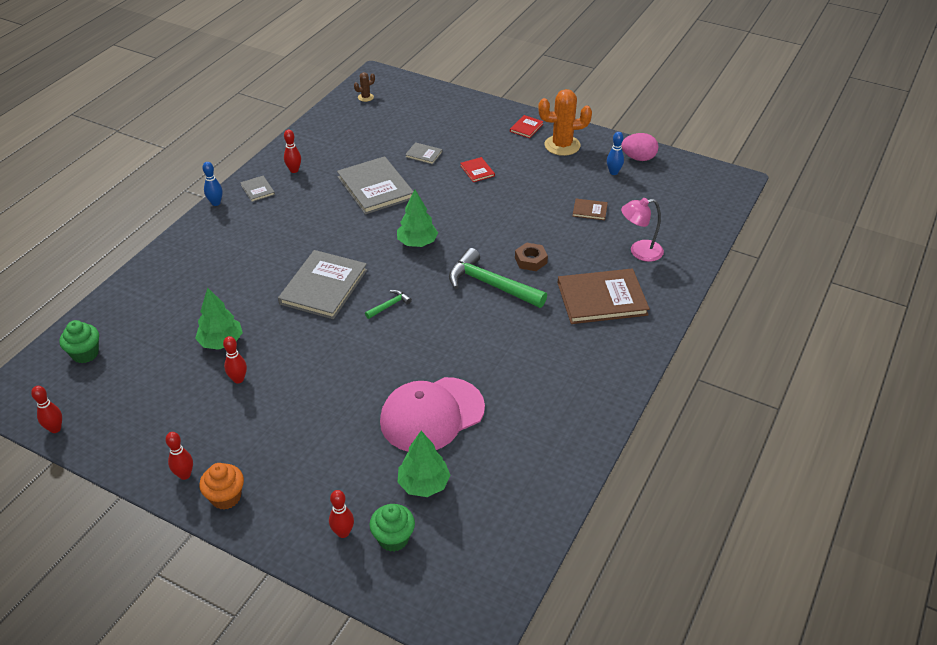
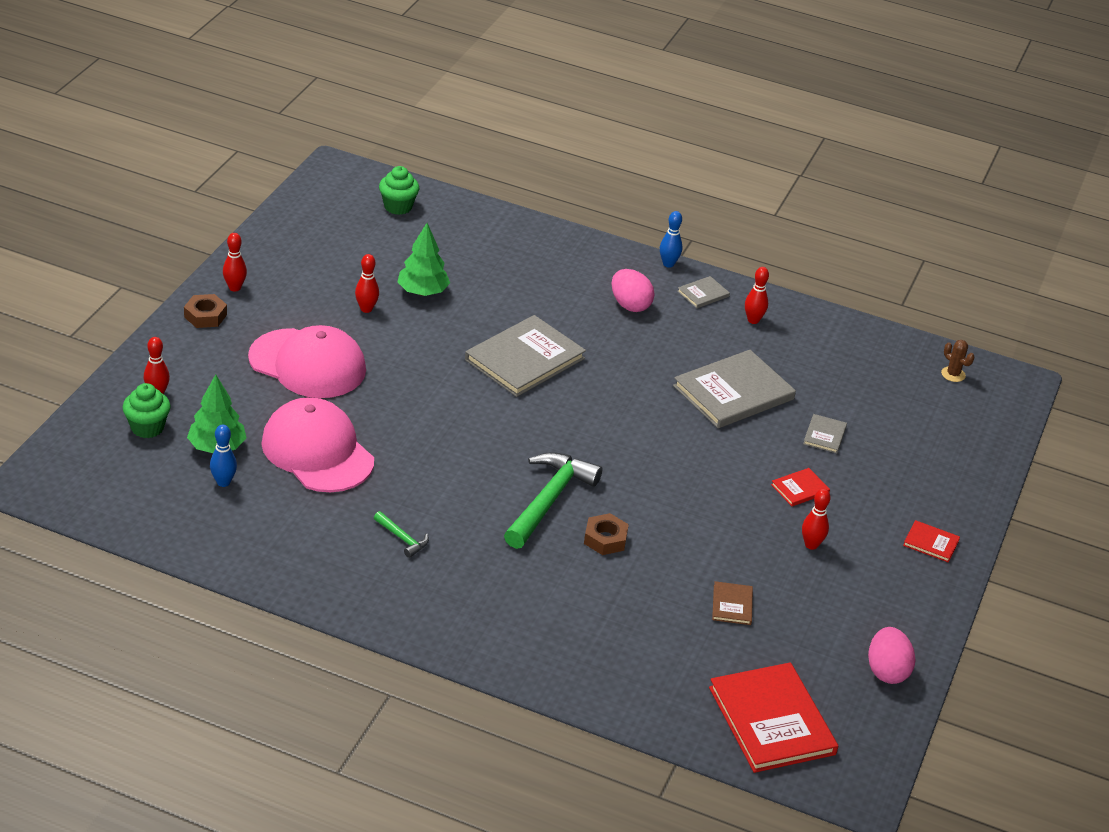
camera: 80 degrees right, 5 degrees down
(55, 429) = (294, 204): red bowling pin -> red bowling pin (811, 545)
(226, 497) = (205, 316): orange cupcake -> brown nut
(264, 226) = (630, 305): none -> pink egg
(312, 420) = (307, 364): none -> pink cap
(323, 287) = (524, 359): grey book -> grey book turned 60 degrees counterclockwise
(389, 305) = (497, 413): green hammer -> green hammer (402, 538)
(417, 243) = (623, 433): green tree -> none
(562, 145) = (894, 582): orange cactus -> none
(602, 299) = (535, 606): brown book -> none
(613, 172) = (838, 638): blue bowling pin -> blue bowling pin (223, 482)
(639, 252) = (644, 653): pink lamp -> none
(688, 205) = (771, 720): none -> red book

